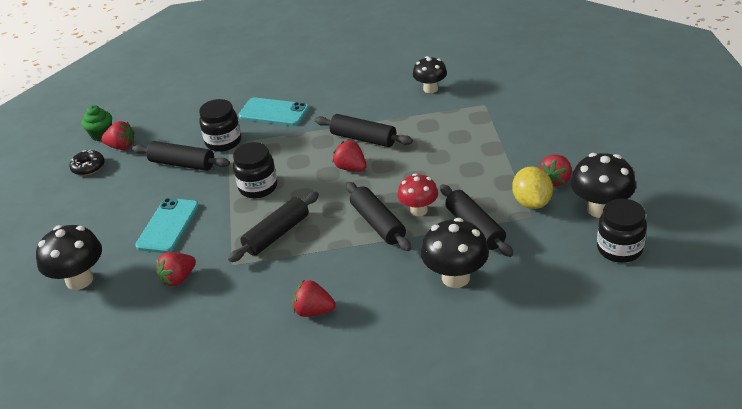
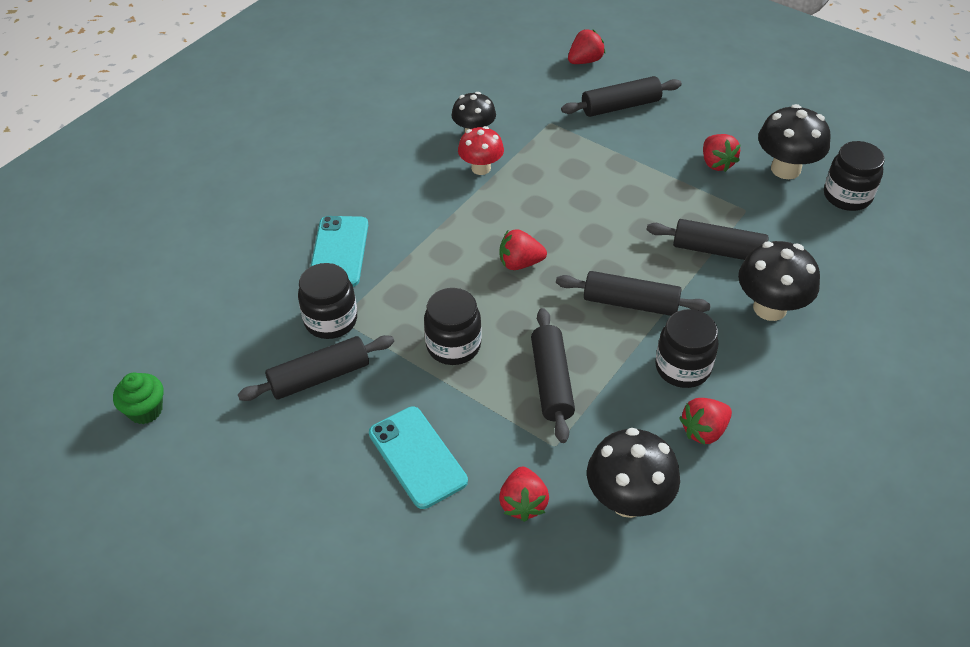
camera: 50 degrees left, 10 degrees up
(79, 280) = (410, 595): black mushroom -> black mushroom (628, 500)
(88, 167) = (195, 461): black donut -> none
(121, 147) = (201, 407): red strawberry -> red strawberry (585, 61)
(274, 112) = (339, 251): turquoise phone -> turquoise phone turned 60 degrees counterclockwise
(353, 273) = (682, 368): none -> black jar
(363, 139) = (485, 224): black rolling pin -> black rolling pin (620, 106)
(419, 210) = (647, 265): red mushroom -> red mushroom (481, 168)
(532, 202) = (727, 196): yellow lemon -> none

